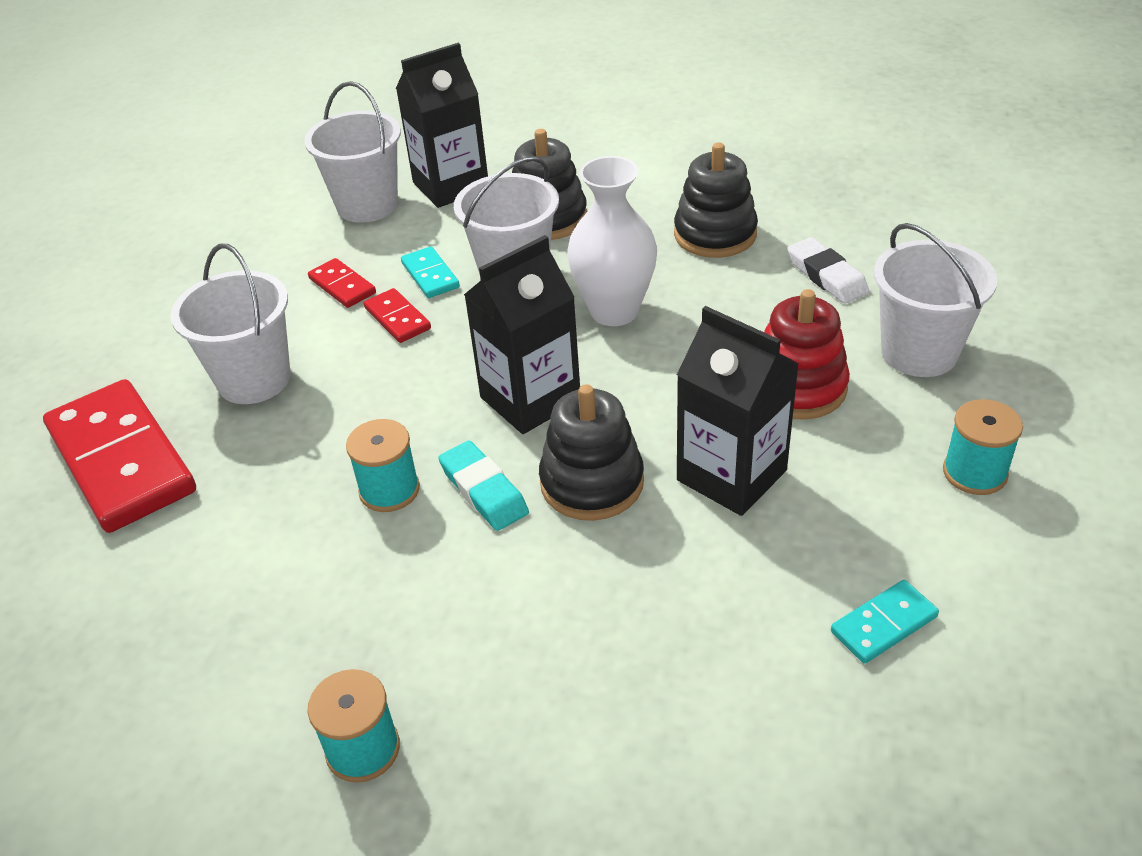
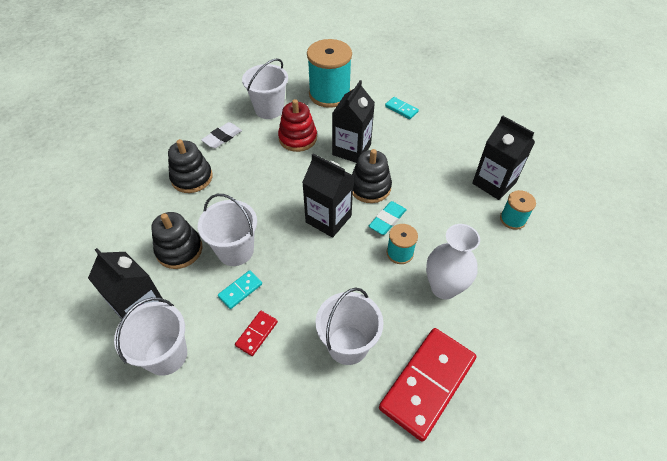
camera: 110 degrees left, 10 degrees up
(397, 318) = (281, 293): red domino -> none
(502, 758) = (494, 183): none -> black carton
(614, 311) = (259, 203): white vase -> white vase (444, 287)
(974, 473) = (329, 94): turquoise spool -> turquoise spool, size x2.00

